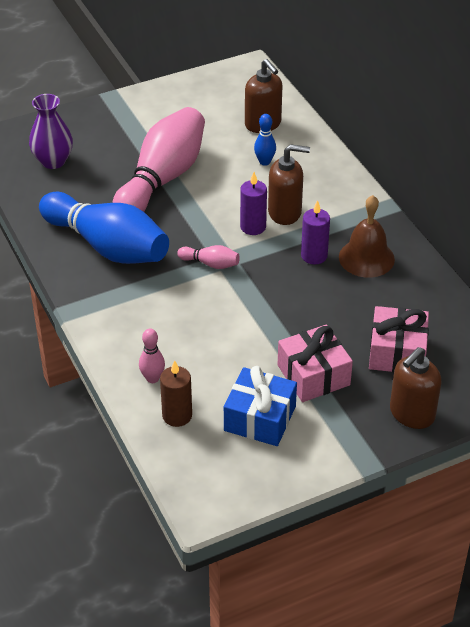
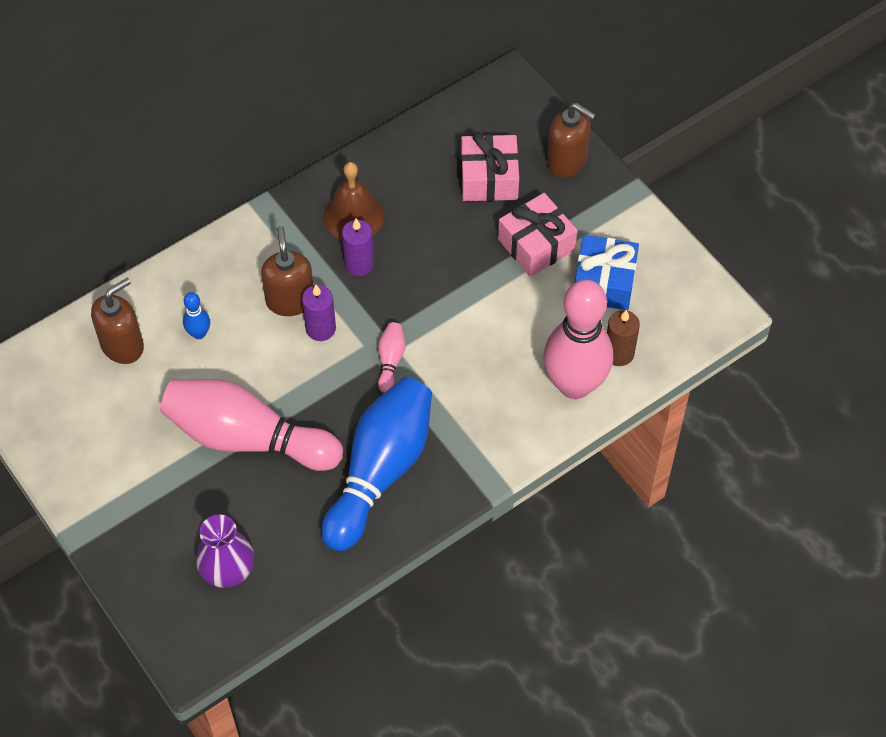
camera: 100 degrees left, 15 degrees up
(152, 378) = (574, 384): pink bowling pin -> pink bowling pin, size x2.47

